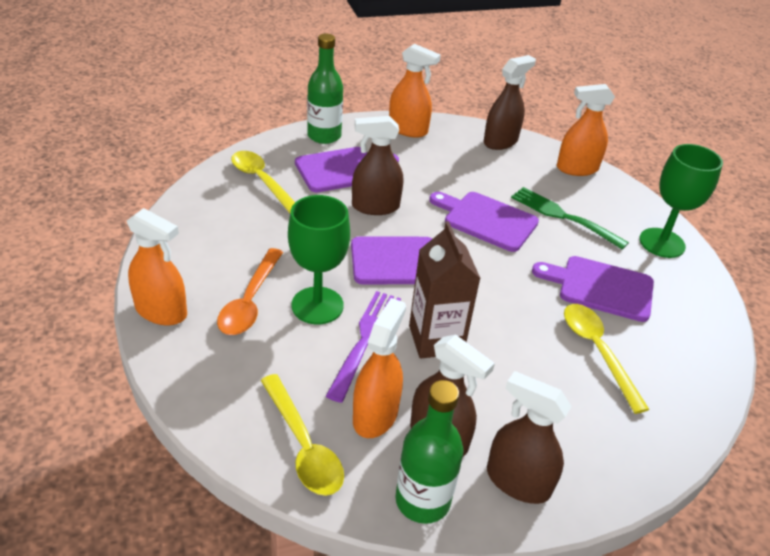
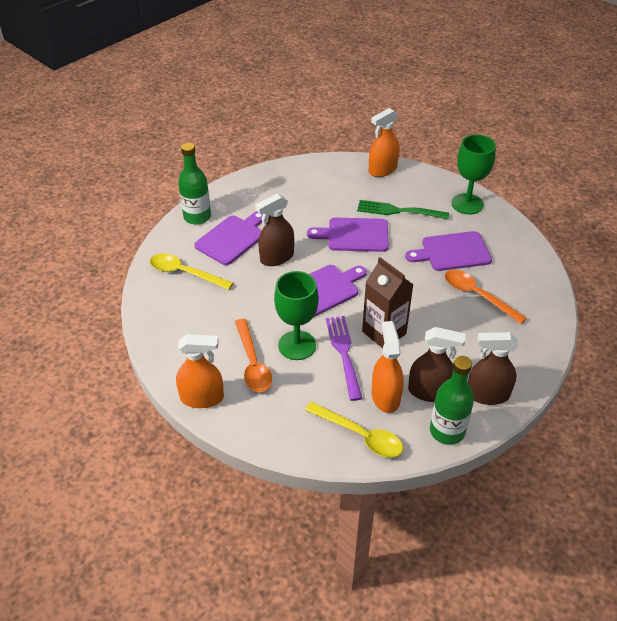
camera: 25 degrees left, 5 degrees up
(408, 129) = (251, 186): orange spray bottle -> none
(500, 141) = (320, 169): brown spray bottle -> none
(597, 351) = (477, 295): yellow spoon -> orange spoon

